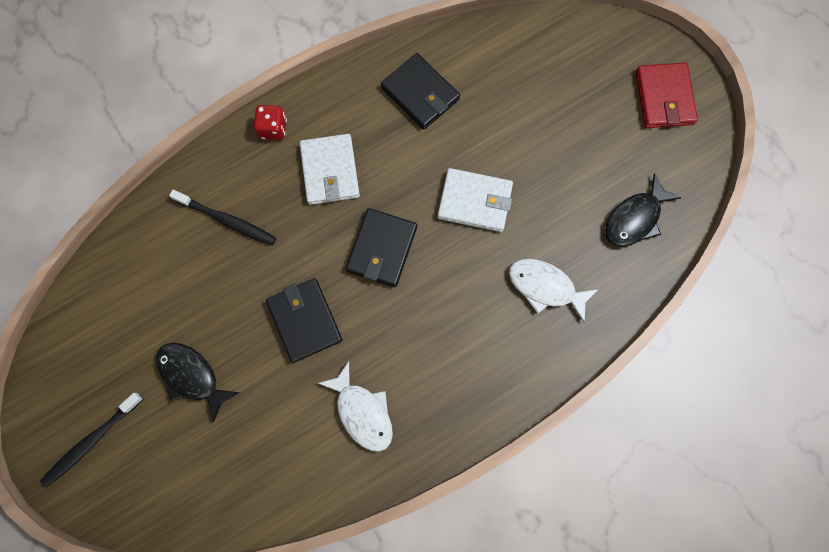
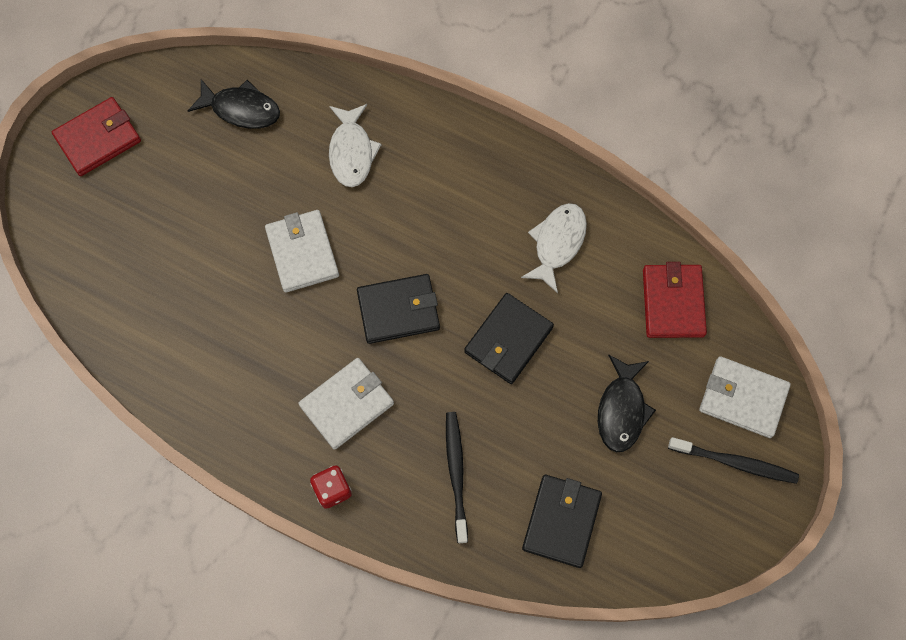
camera: 120 degrees left, 5 degrees down
(135, 484) = (743, 398): none -> white wallet
(250, 479) = (673, 302): none -> red wallet
(420, 93) = (212, 364): black wallet -> black wallet (561, 521)

